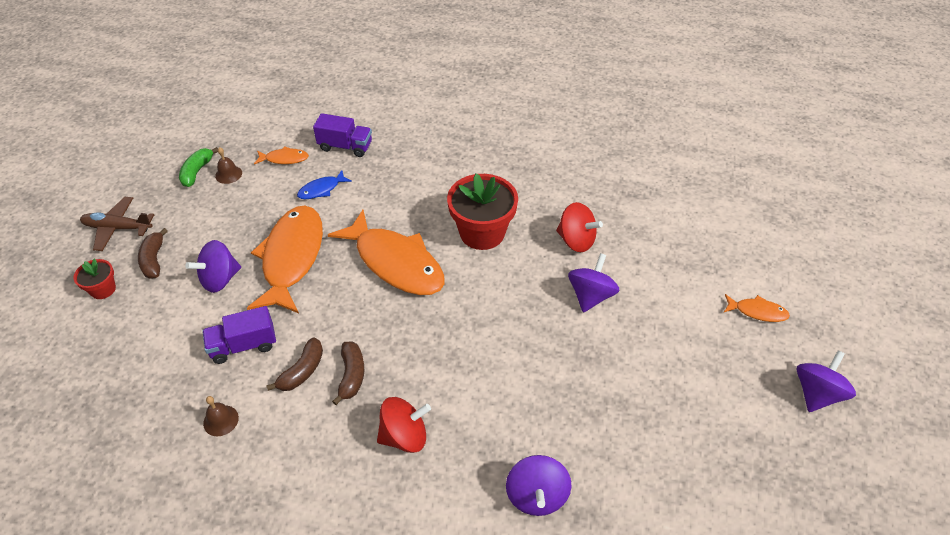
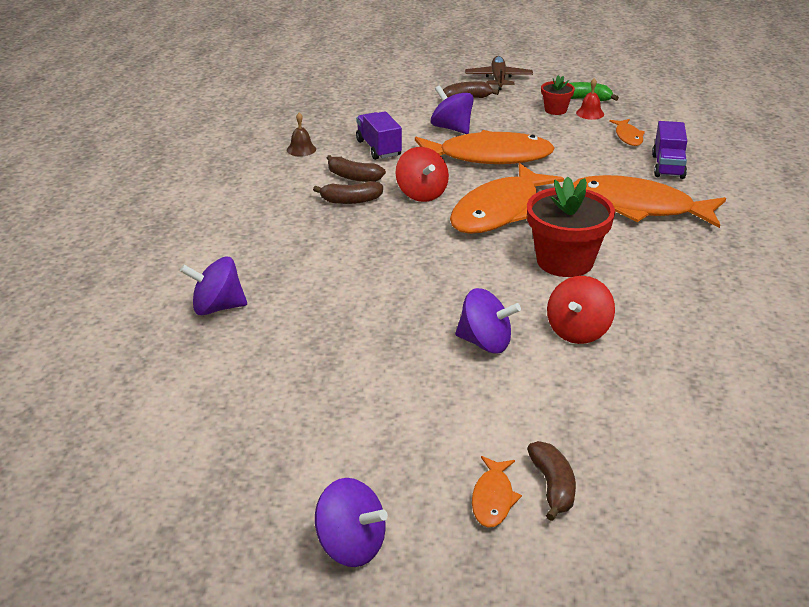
camera: 85 degrees right, 15 degrees down
(103, 289) = (428, 85): red flower pot -> red flower pot (555, 110)
(228, 174) = (590, 113): brown bell -> red bell
(321, 189) = (591, 161): blue fish -> none
(404, 436) = (285, 232): red spinning top -> red spinning top (421, 194)
(407, 176) = (639, 207): none -> orange fish
(741, 280) = (552, 486): none -> brown banana

